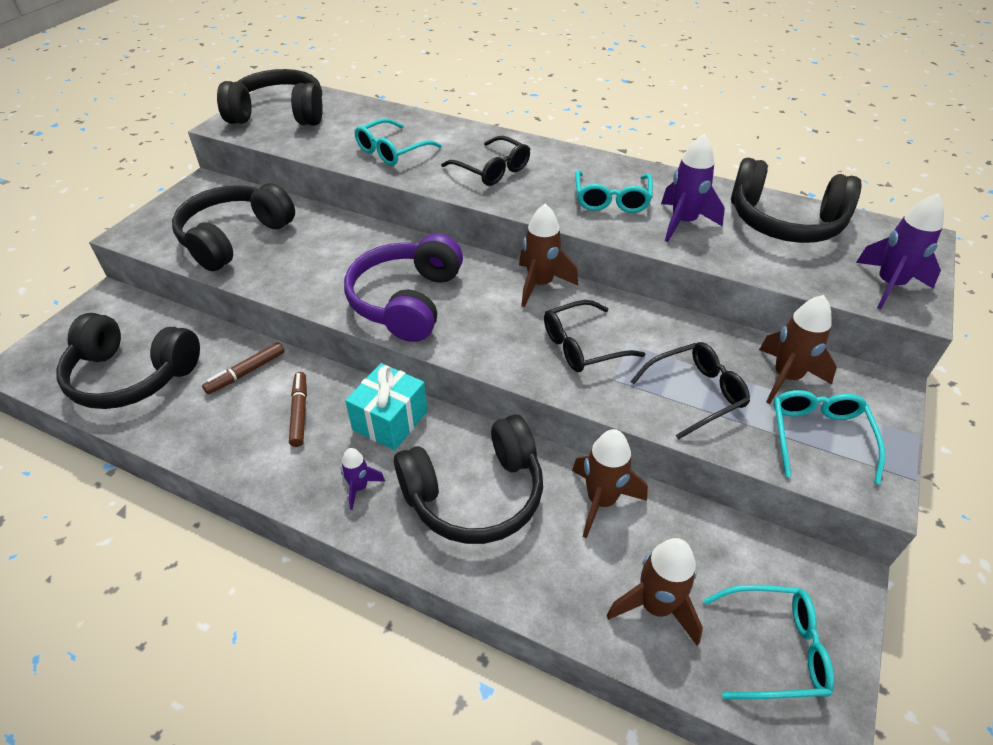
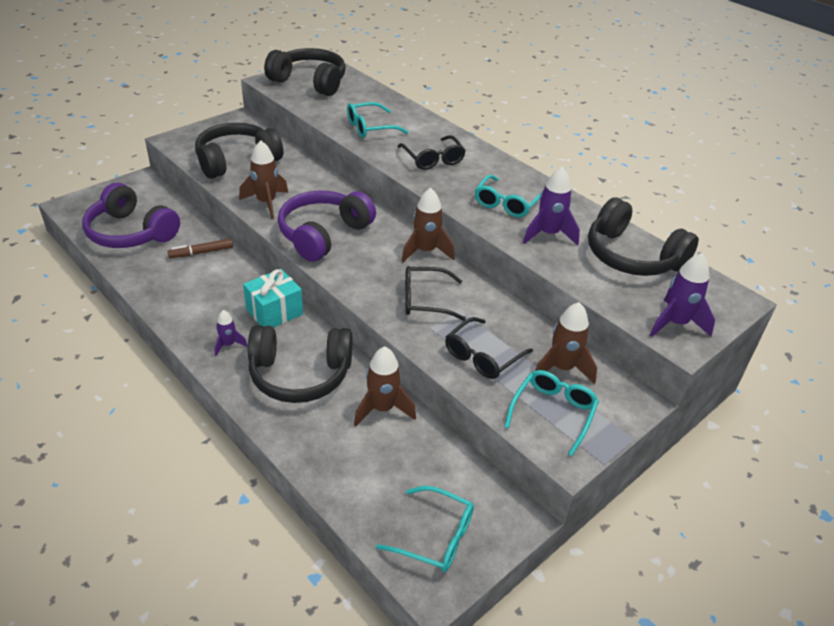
camera: 20 degrees right, 5 degrees down
(132, 376) = (131, 232): black headphones -> purple headphones
(299, 412) = (219, 288): brown marker -> none
(655, 606) = (372, 482): brown rocket -> brown rocket (266, 203)
(695, 394) = (483, 356): black glasses -> black glasses turned 135 degrees clockwise

